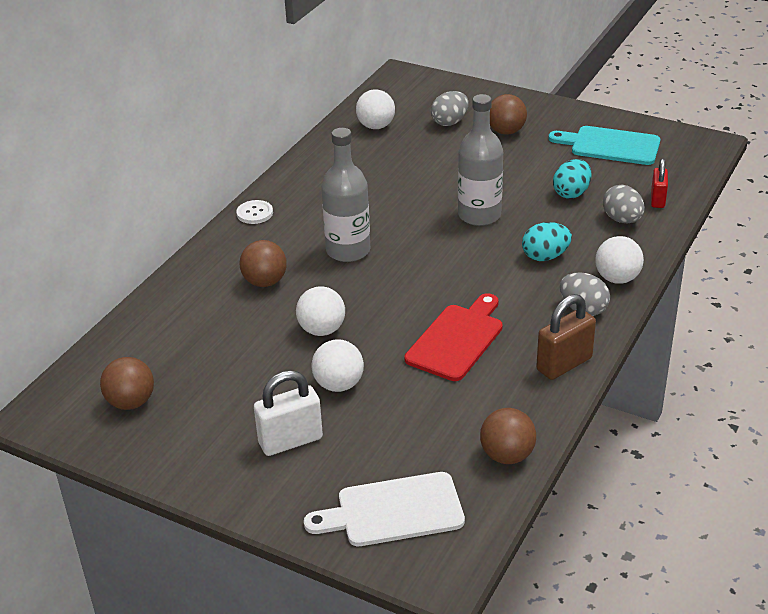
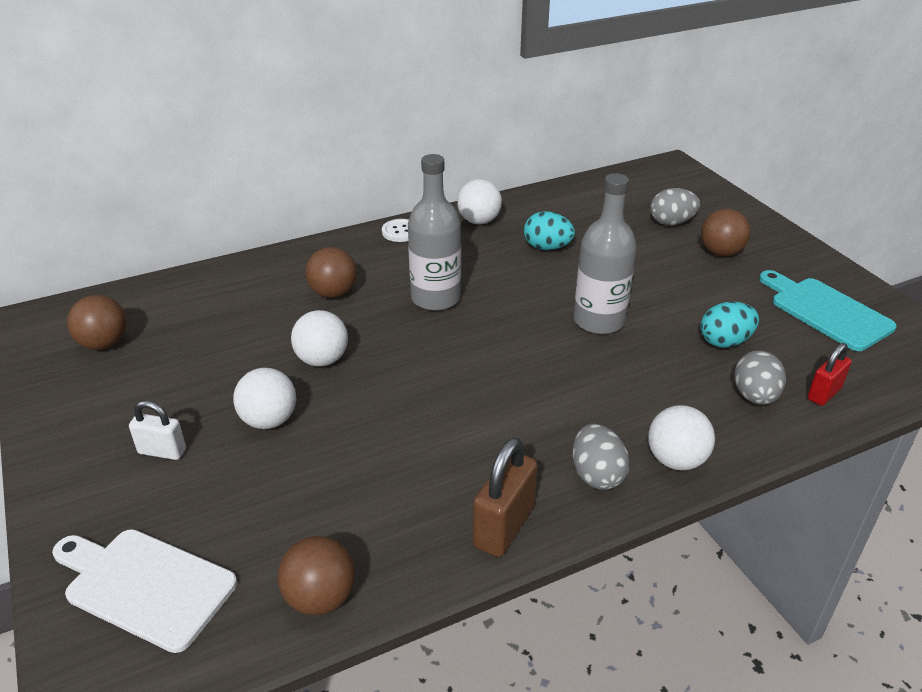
camera: 35 degrees right, 0 degrees up
(290, 441) = (162, 451): white padlock -> white padlock, size x0.64
(376, 126) = (595, 200): white ball -> white ball (479, 221)
(457, 339) = (427, 436): red cutting board -> none
(545, 256) = (620, 395): turquoise egg -> turquoise egg (547, 247)
(564, 364) = (504, 527): brown padlock -> brown padlock turned 60 degrees counterclockwise

